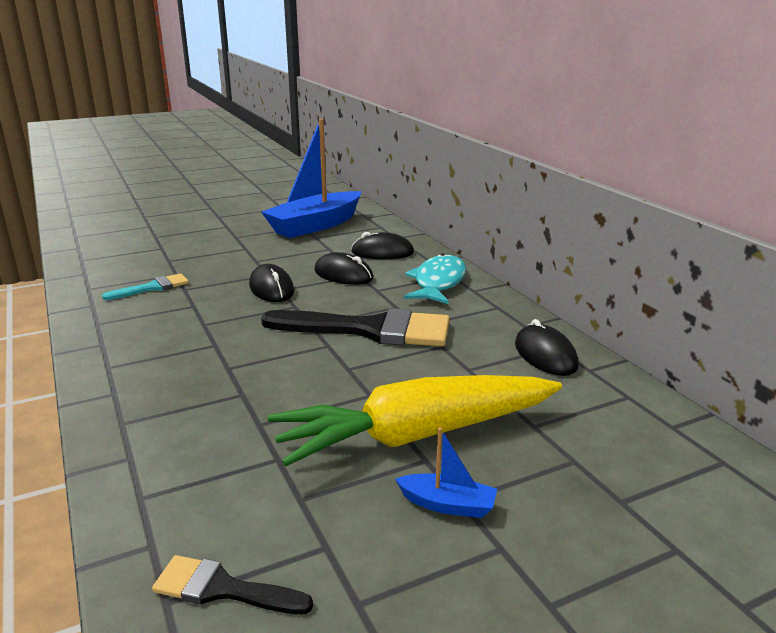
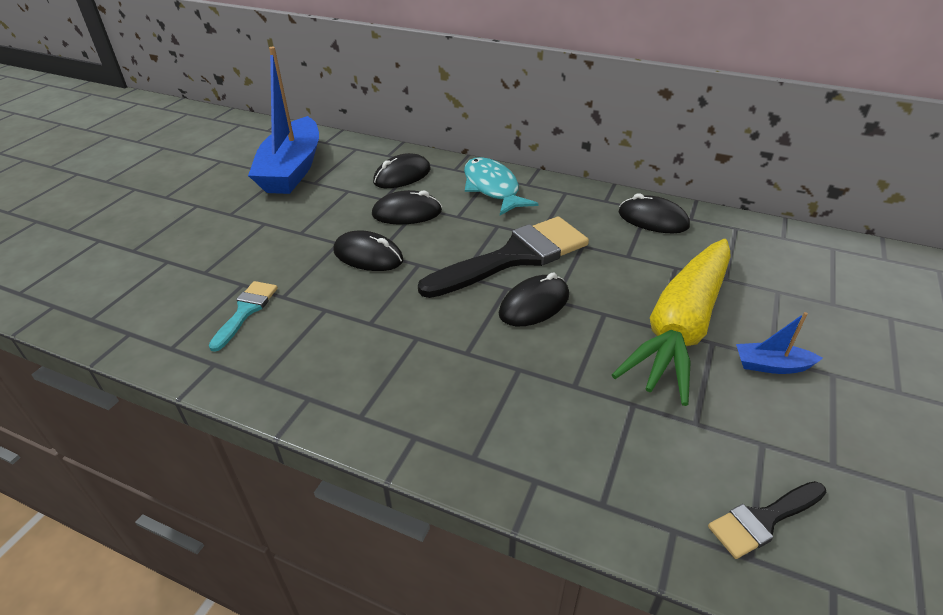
camera: 40 degrees left, 15 degrees up
(326, 364) = (534, 305): none -> black mouse
(447, 505) = (771, 365): blue boat -> blue boat turned 150 degrees counterclockwise

